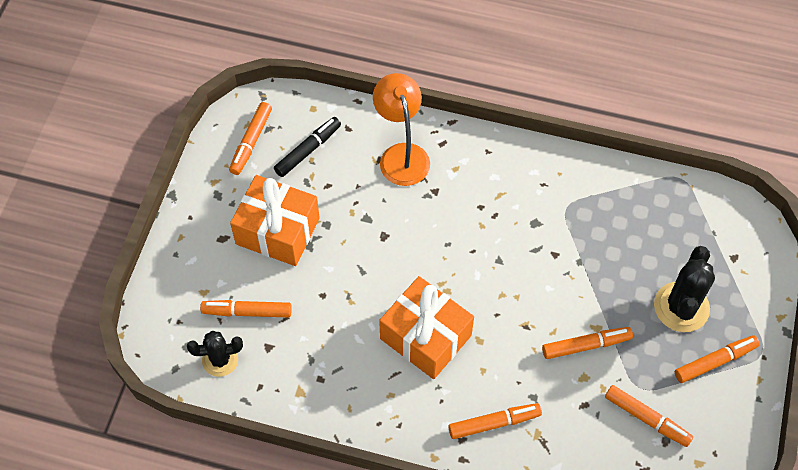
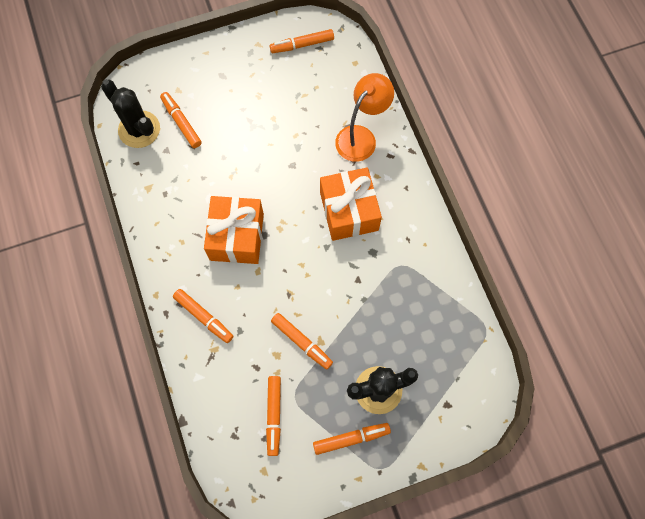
camera: 55 degrees right, 10 degrees up
(220, 360) = (139, 129): black cactus -> black cactus, size x1.57
(277, 231) = (249, 102): orange gift -> orange gift (349, 211)
(308, 150) = (321, 80): black marker -> none
(715, 361) = (351, 438): orange marker -> orange marker turned 45 degrees counterclockwise

